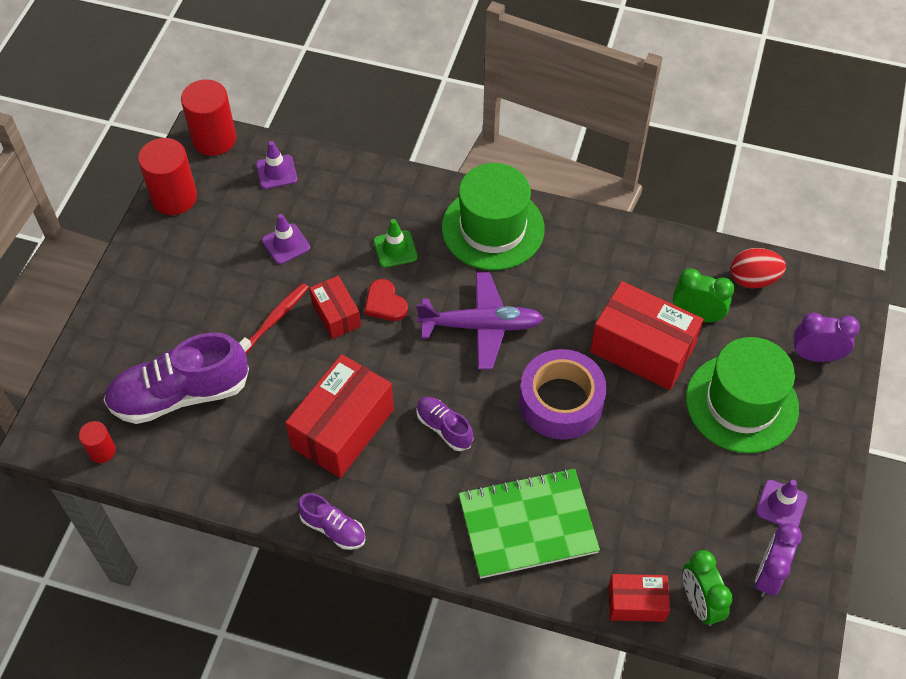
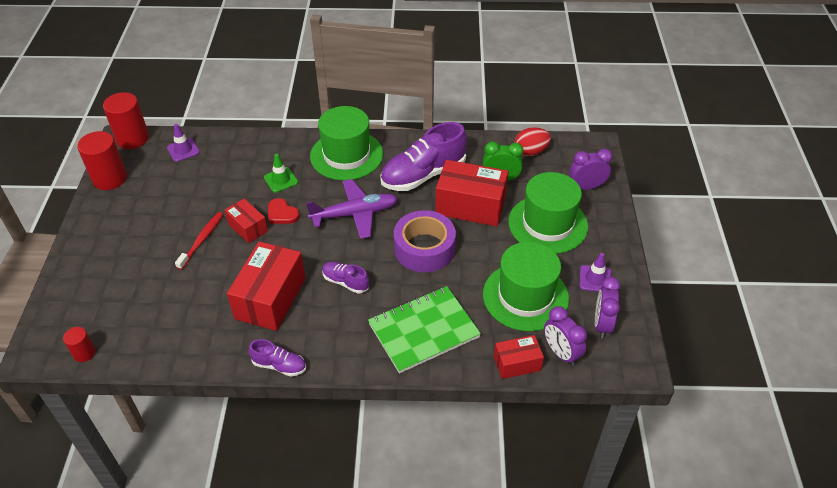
camera: 15 degrees left, 10 degrees down
(180, 394) = (139, 302): purple shoe -> purple shoe (423, 175)
(286, 244) = (200, 191): purple traffic cone -> none
(677, 507) = (525, 296): none -> green hat
(699, 603) = (561, 353): green clock -> purple clock

